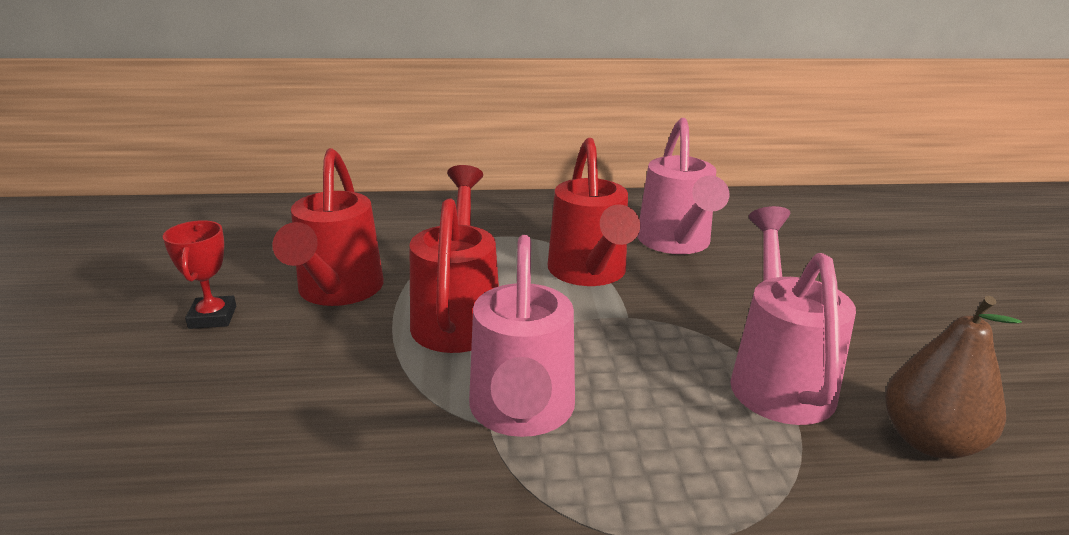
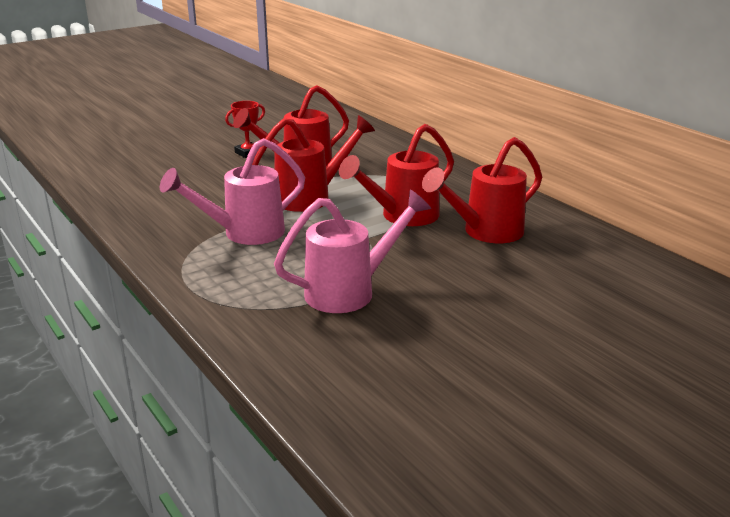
camera: 60 degrees right, 0 degrees up
(676, 244) = (485, 232): pink watering can -> red watering can
(930, 441) = (332, 346): brown pear -> none

